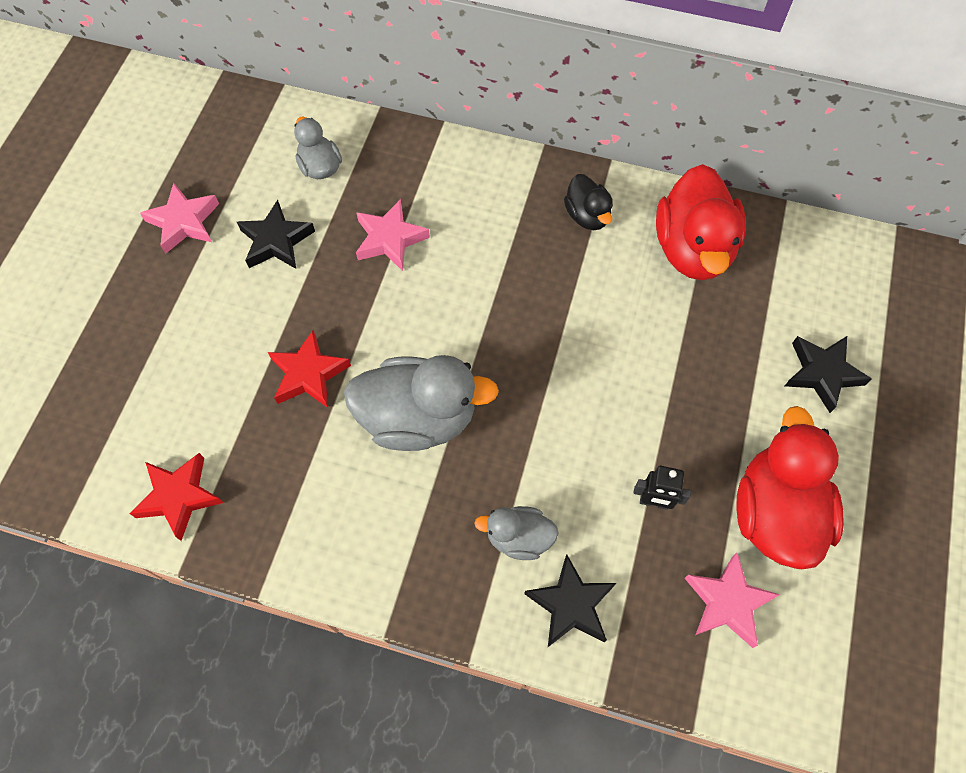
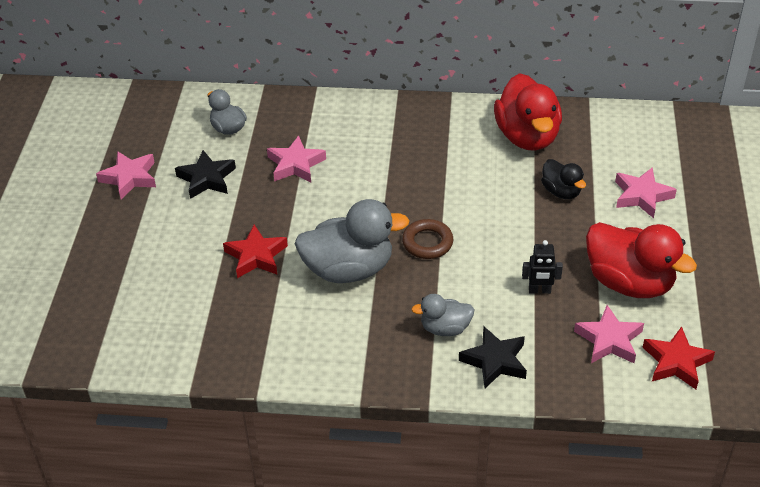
camera: 10 degrees left, 20 degrees down
(179, 497) = (176, 347): red star -> red star (676, 362)
(527, 395) = (427, 242): none -> brown ring
(587, 216) = (443, 128): black duck -> black duck (561, 191)
(775, 512) = (629, 282): red duck -> red duck turned 135 degrees clockwise
(822, 373) = (642, 196): black star -> pink star

